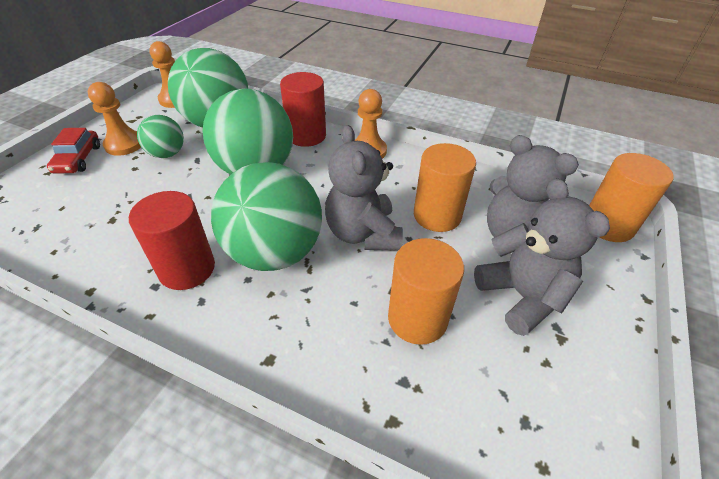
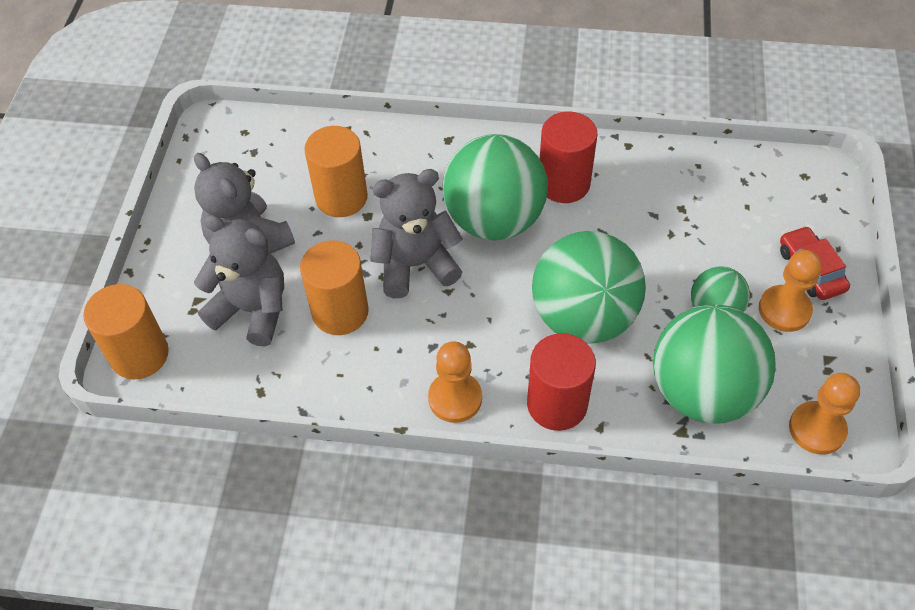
camera: 165 degrees right, 10 degrees up
(363, 234) = (415, 265): grey teddy bear -> grey teddy bear turned 75 degrees counterclockwise

